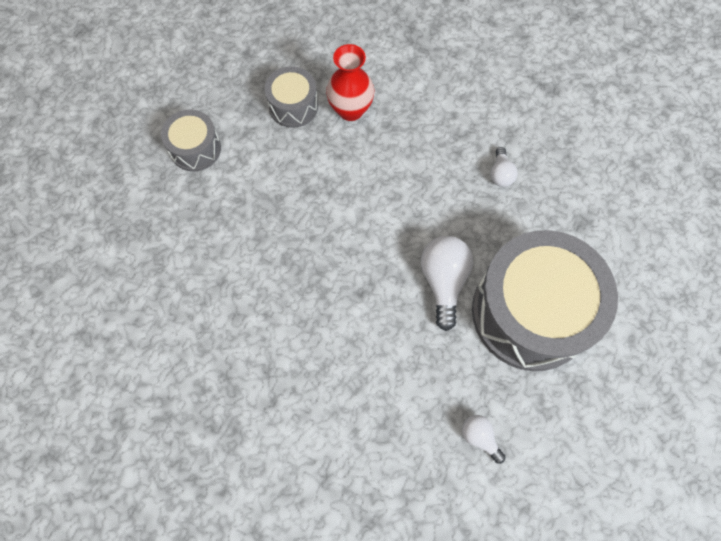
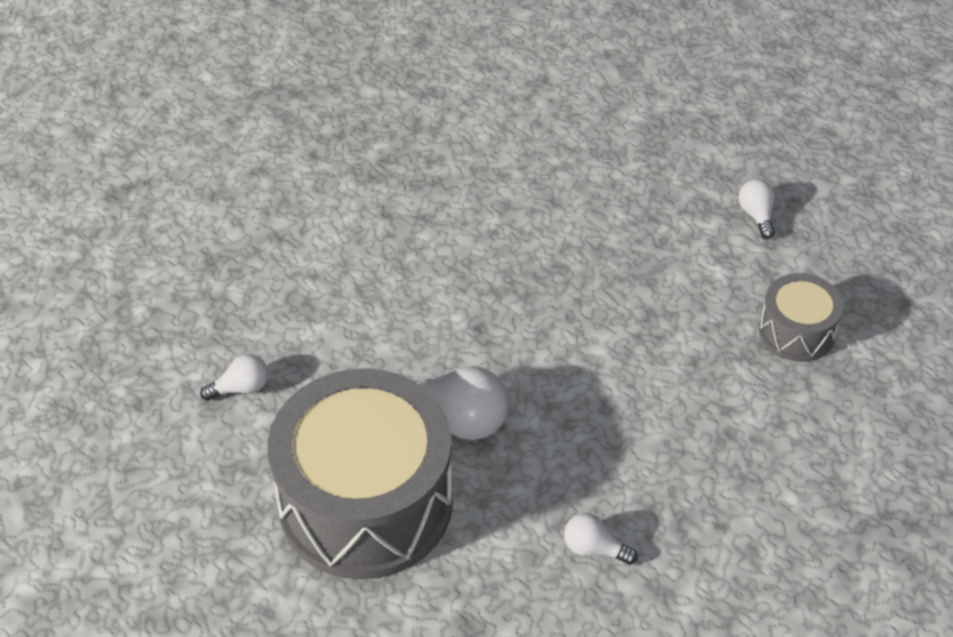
camera: 110 degrees right, 20 degrees down
(195, 149) = (756, 215): grey drum -> white light bulb
(350, 110) = (770, 396): red vase -> none

